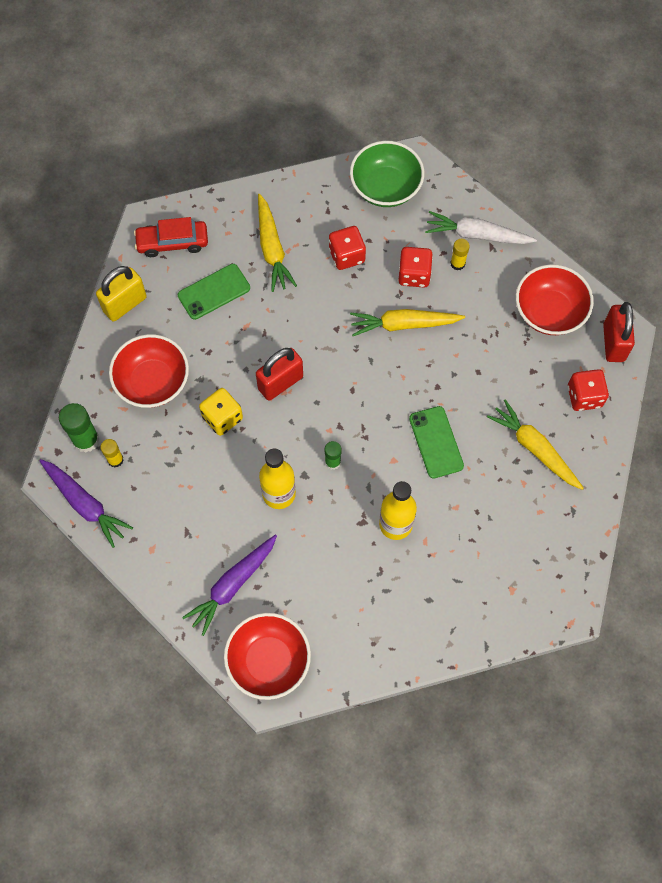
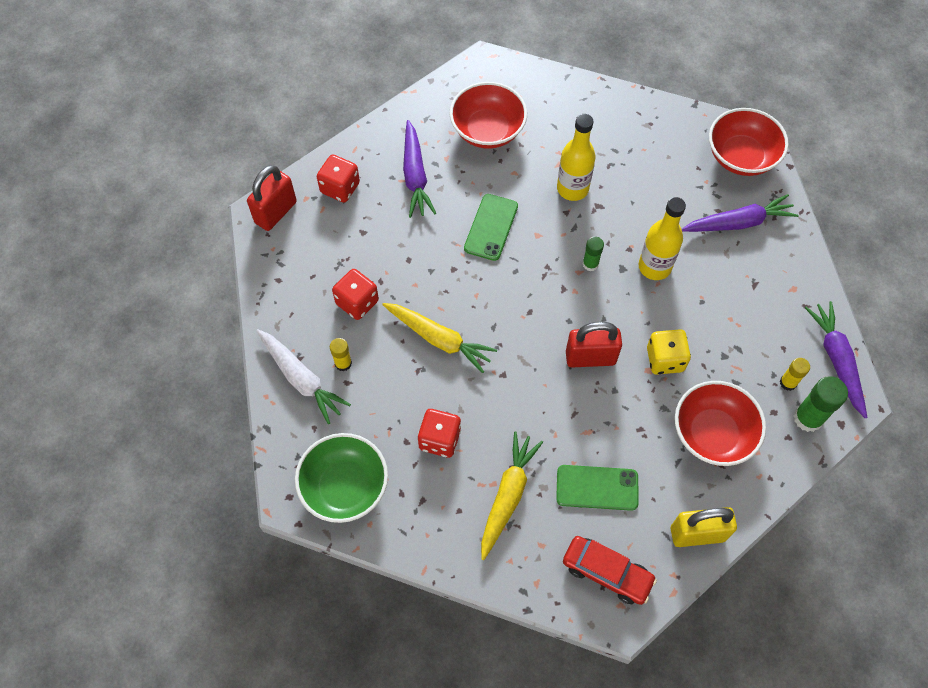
camera: 145 degrees left, 5 degrees down
(414, 275) = (392, 379): red dice -> red dice (357, 302)
(534, 448) = (415, 176): yellow carrot -> purple carrot
(549, 312) = (303, 269): red bowl -> red bowl (487, 130)

